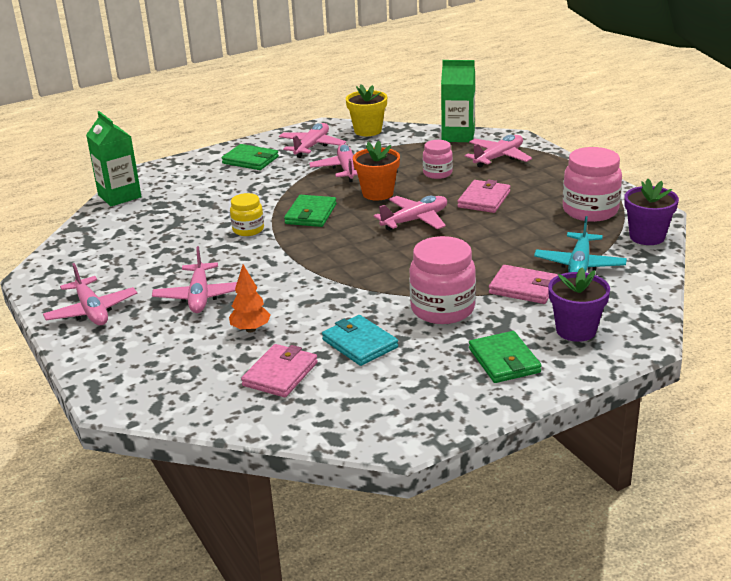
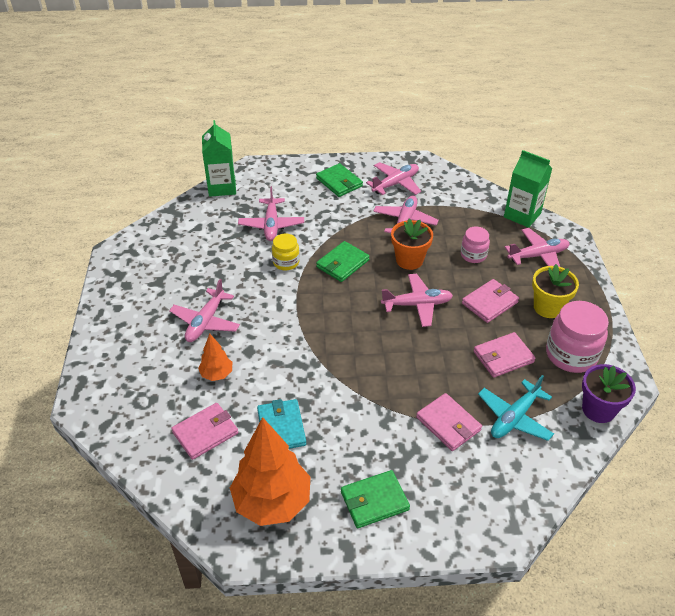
camera: 25 degrees right, 15 degrees up
(92, 311) = (127, 304): pink plane -> pink plane (271, 225)
(368, 131) = (452, 181): yellow flower pot -> yellow flower pot (548, 307)
(402, 397) = (272, 502): none -> orange tree
(442, 309) = (368, 418): pink jar -> none
(504, 360) = (374, 501): green wallet -> green wallet turned 60 degrees clockwise
(531, 230) = (503, 357): none -> pink wallet
(576, 330) = (455, 494): purple flower pot -> none

